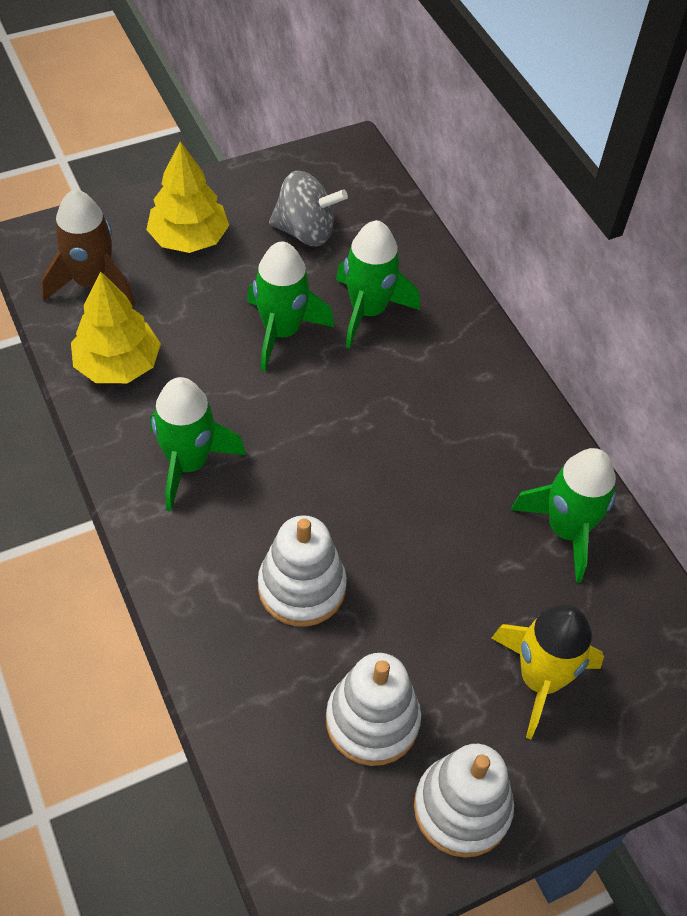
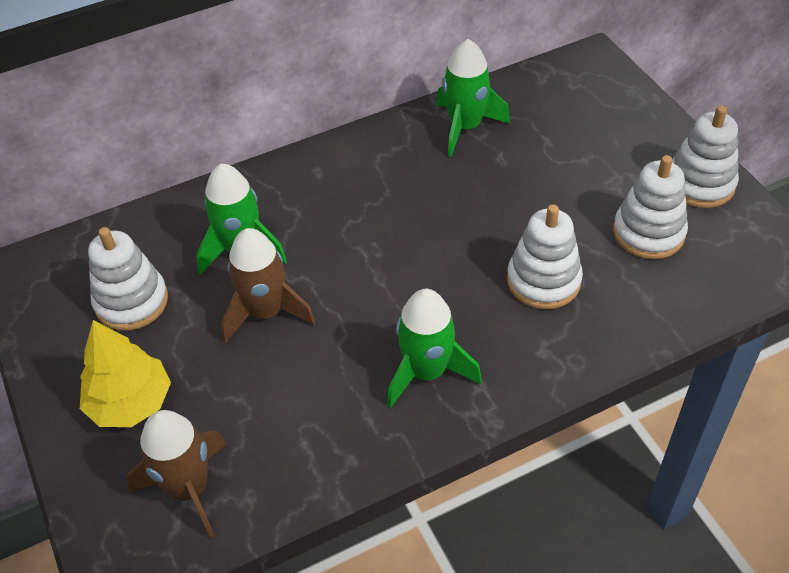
camera: 85 degrees left, 5 degrees down
(118, 364) = (308, 447): yellow tree -> none
(281, 332) = (265, 312): green rocket -> brown rocket
(305, 231) = (131, 301): grey spinning top -> white stacking toy
(540, 679) = (592, 144): yellow rocket -> none

